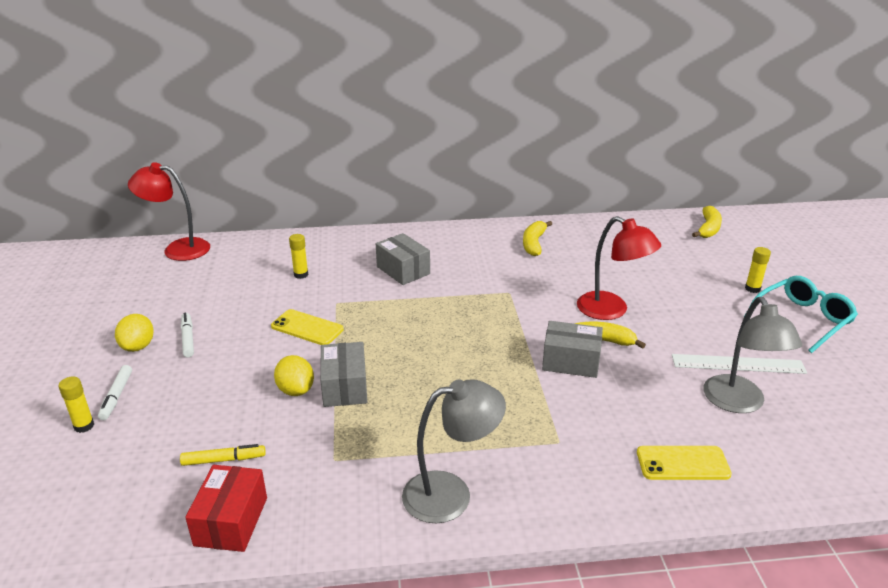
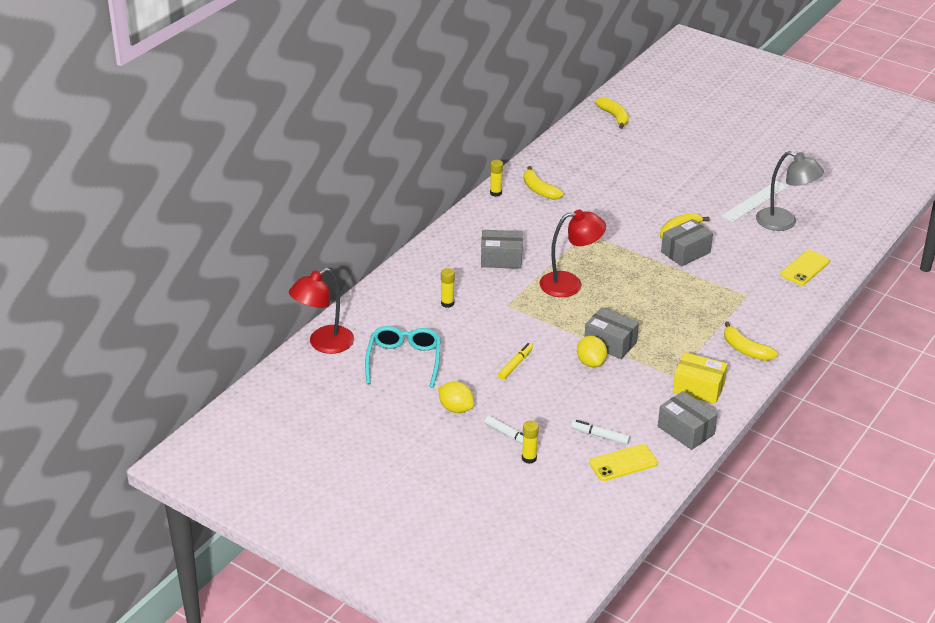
camera: 50 degrees left, 5 degrees up
(188, 339) = (473, 384): white marker -> white marker (600, 436)
(224, 460) = (629, 415): yellow marker -> yellow marker (515, 364)
(231, 521) = (685, 430): red box -> grey box
(296, 390) = (591, 362): yellow lemon -> yellow lemon turned 60 degrees clockwise
(307, 328) = (524, 330): yellow phone -> yellow phone (623, 463)
(329, 491) = (698, 388): none -> yellow box
(451, 493) = (745, 350): grey lamp -> yellow banana
(611, 310) = (655, 209): red lamp -> red lamp (570, 284)
(752, 289) = (697, 148): yellow glue stick -> yellow glue stick (495, 193)
(803, 319) = (745, 154): turquoise glasses -> turquoise glasses (404, 361)

